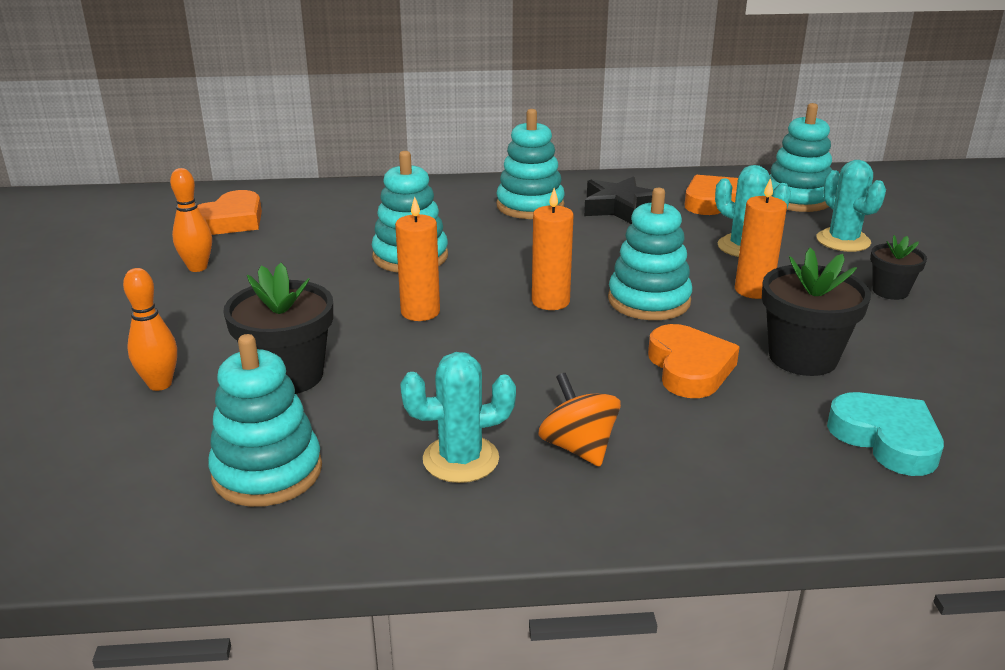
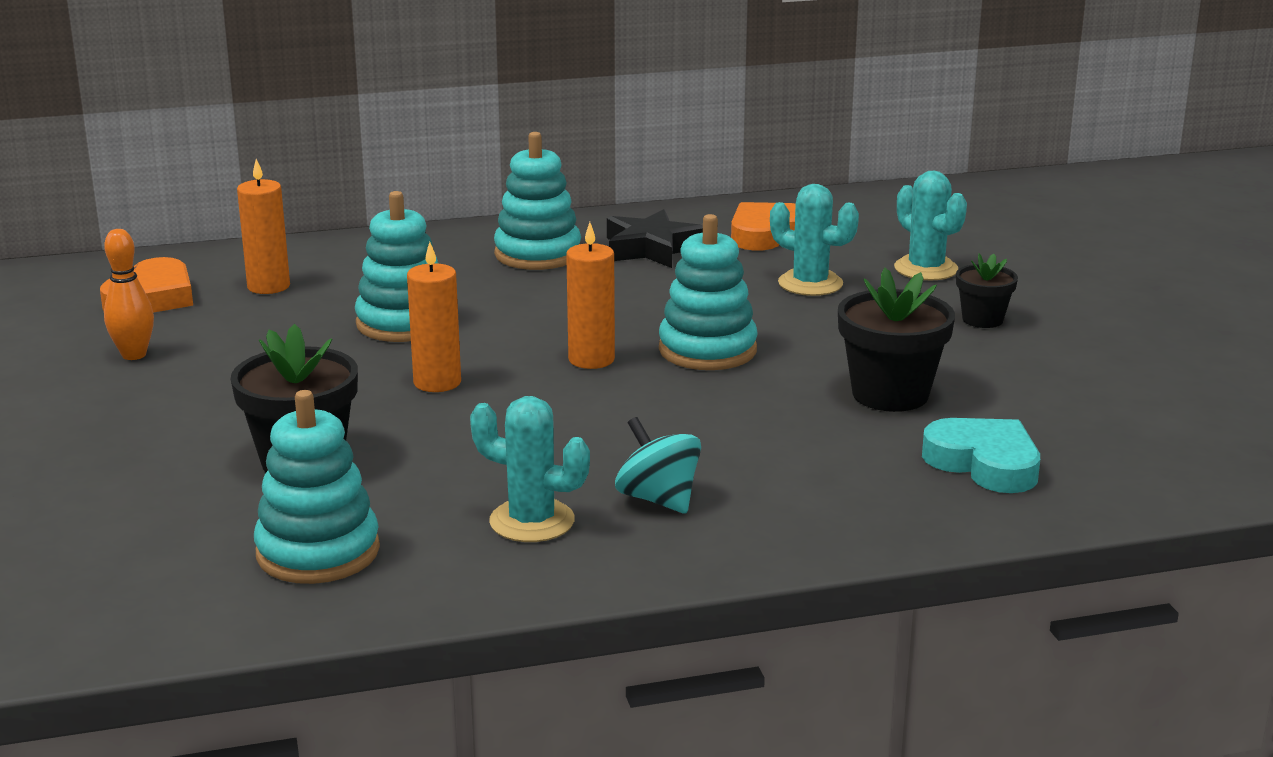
camera: 10 degrees left, 5 degrees down
(160, 384) = (150, 481): orange bowling pin -> none
(461, 459) = (532, 521): turquoise cactus -> turquoise cactus turned 45 degrees clockwise
(578, 447) = (658, 499): orange spinning top -> turquoise spinning top
(689, 368) = (766, 415): orange heart -> none
(753, 290) = (827, 330): orange candle -> orange candle (268, 286)
(797, 199) = (867, 224): turquoise stacking toy -> none

